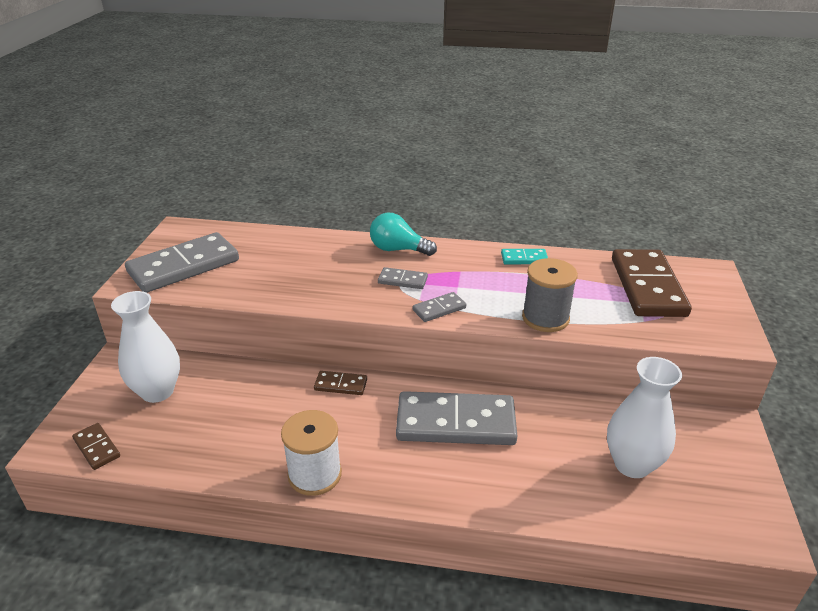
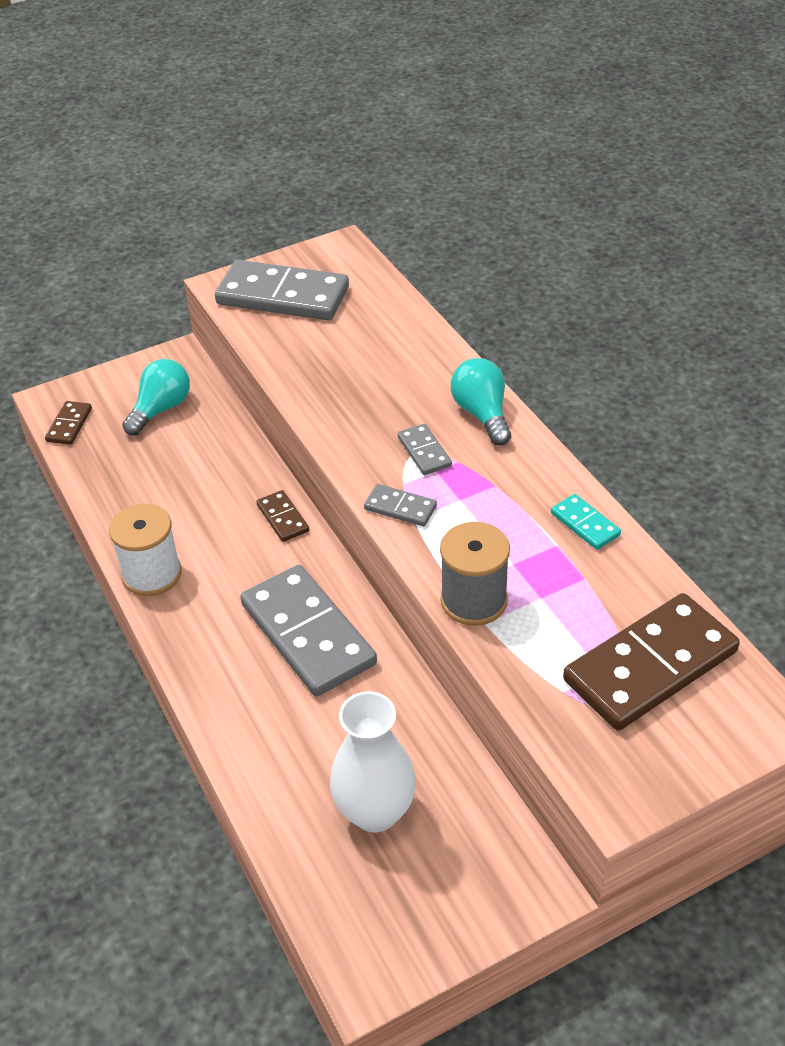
camera: 55 degrees right, 10 degrees up
(157, 391) = (161, 409): white vase -> turquoise light bulb

